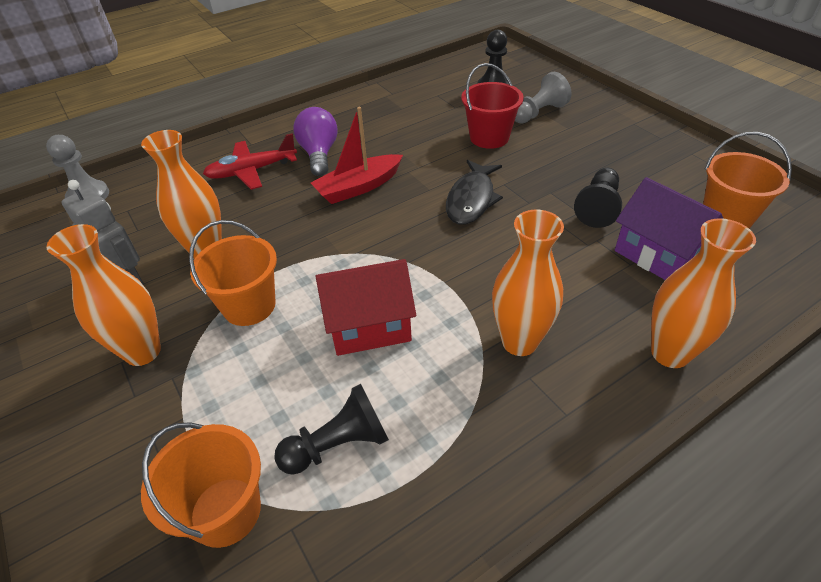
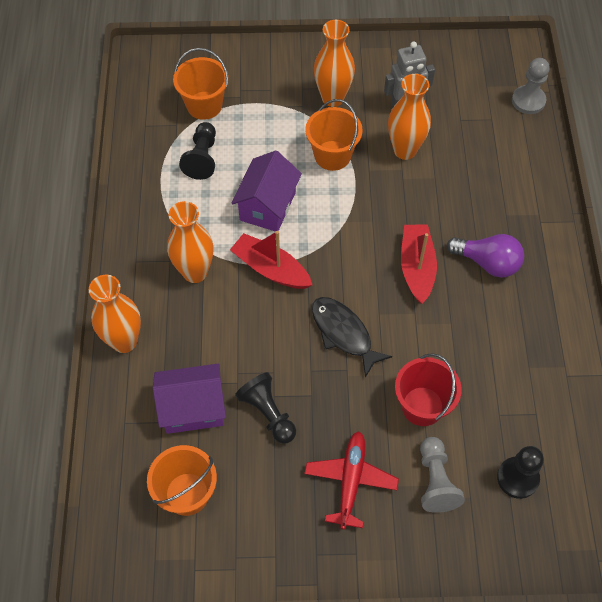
camera: 120 degrees right, 15 degrees up
(251, 171) = (493, 207): red plane -> red plane (350, 481)
(369, 326) = (267, 206): red house -> purple house
(451, 280) = (271, 269): none -> red boat

